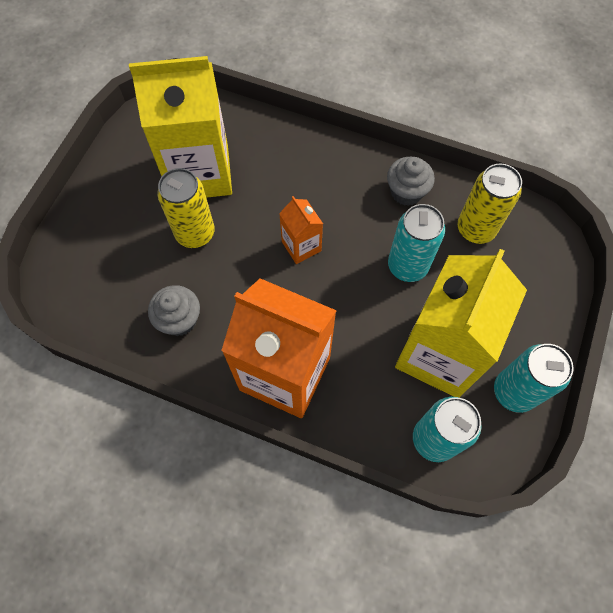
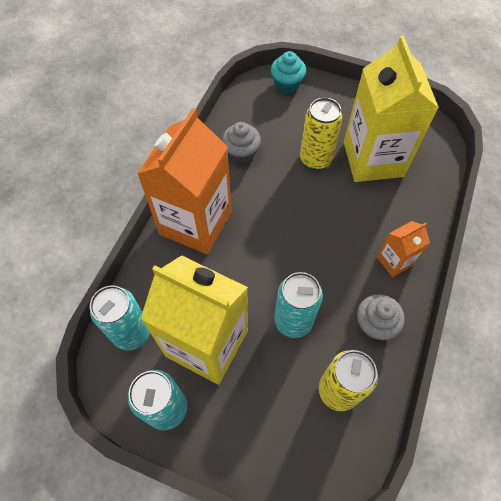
camera: 90 degrees right, 5 degrees down
(65, 261) = (287, 85): none -> turquoise cupcake
(301, 246) = (308, 234): orange carton -> orange carton (394, 261)

